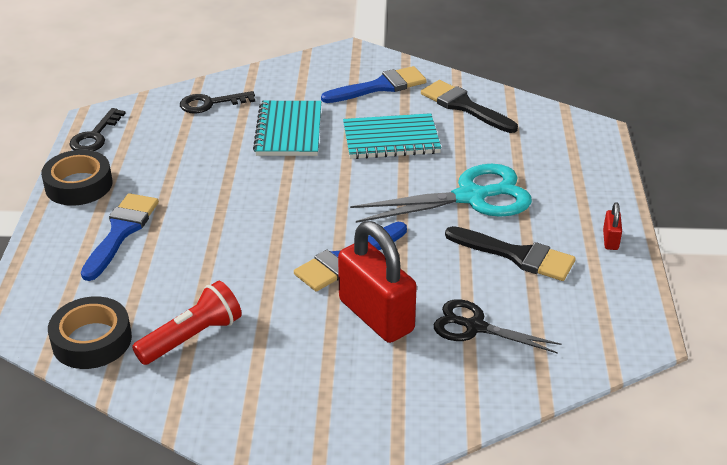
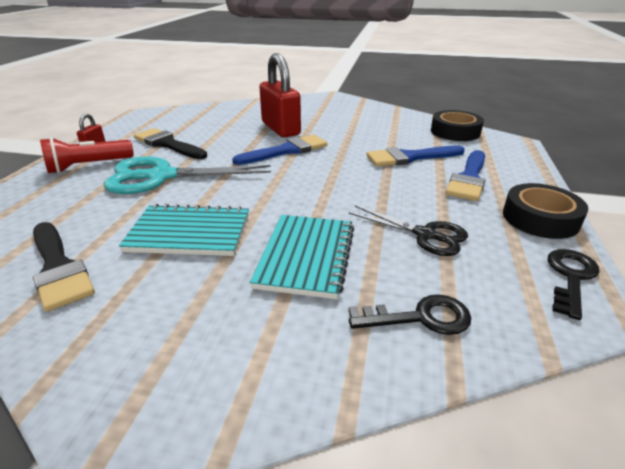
camera: 170 degrees left, 5 degrees down
(192, 337) = (393, 129): red flashlight -> red flashlight (88, 166)
(380, 86) = (140, 320): blue brush -> blue brush (410, 157)
(475, 327) = (226, 122): black scissors -> black scissors (425, 235)

